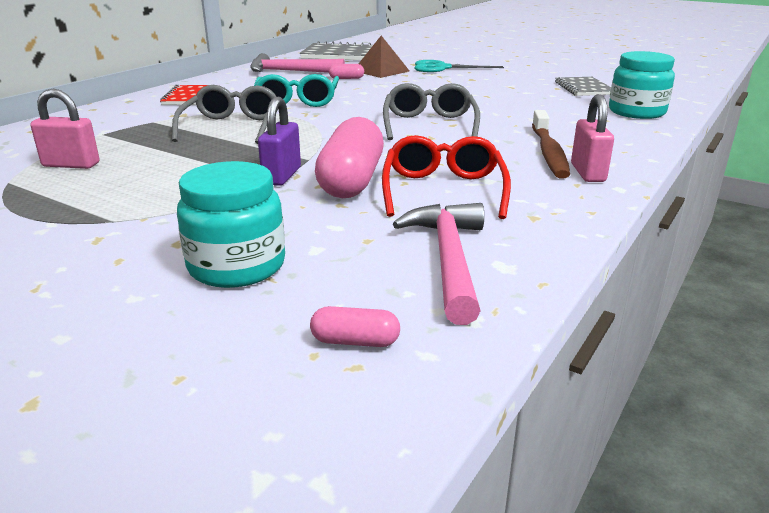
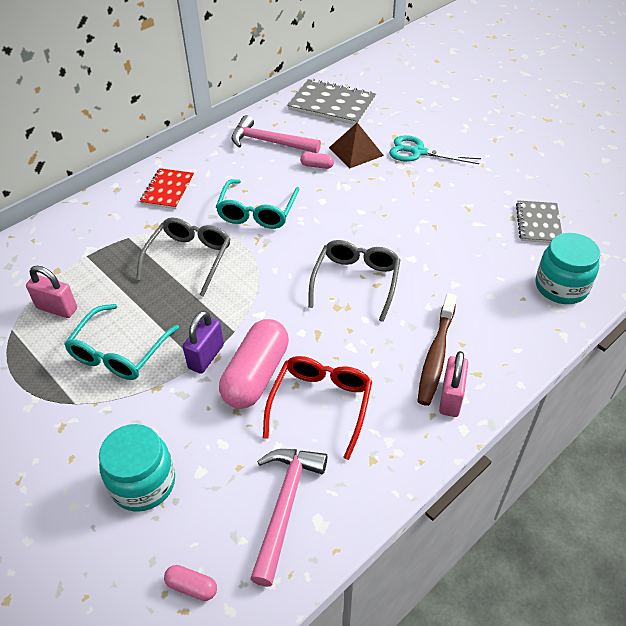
camera: 15 degrees right, 20 degrees up
(166, 183) = (119, 352): none -> turquoise glasses

